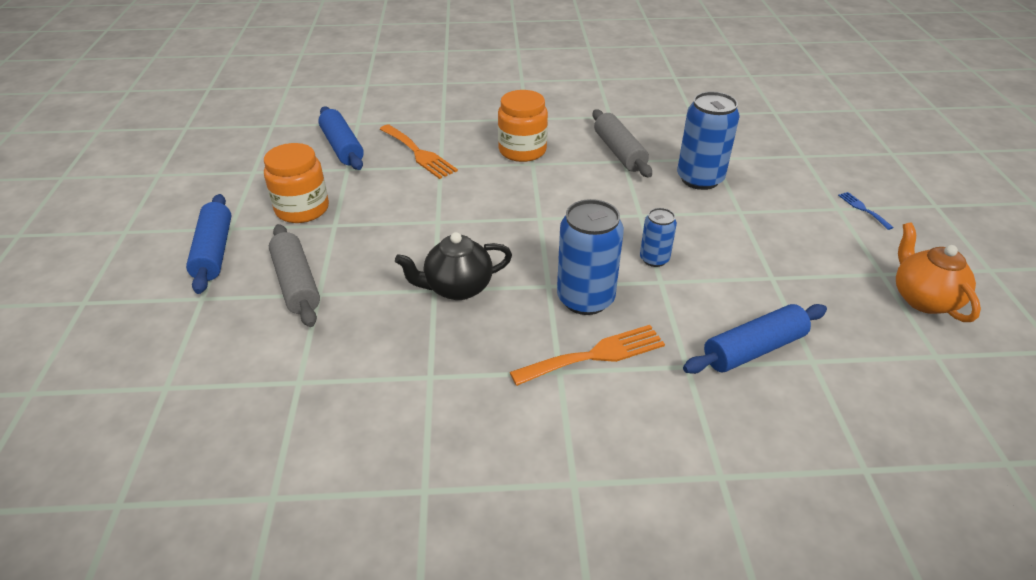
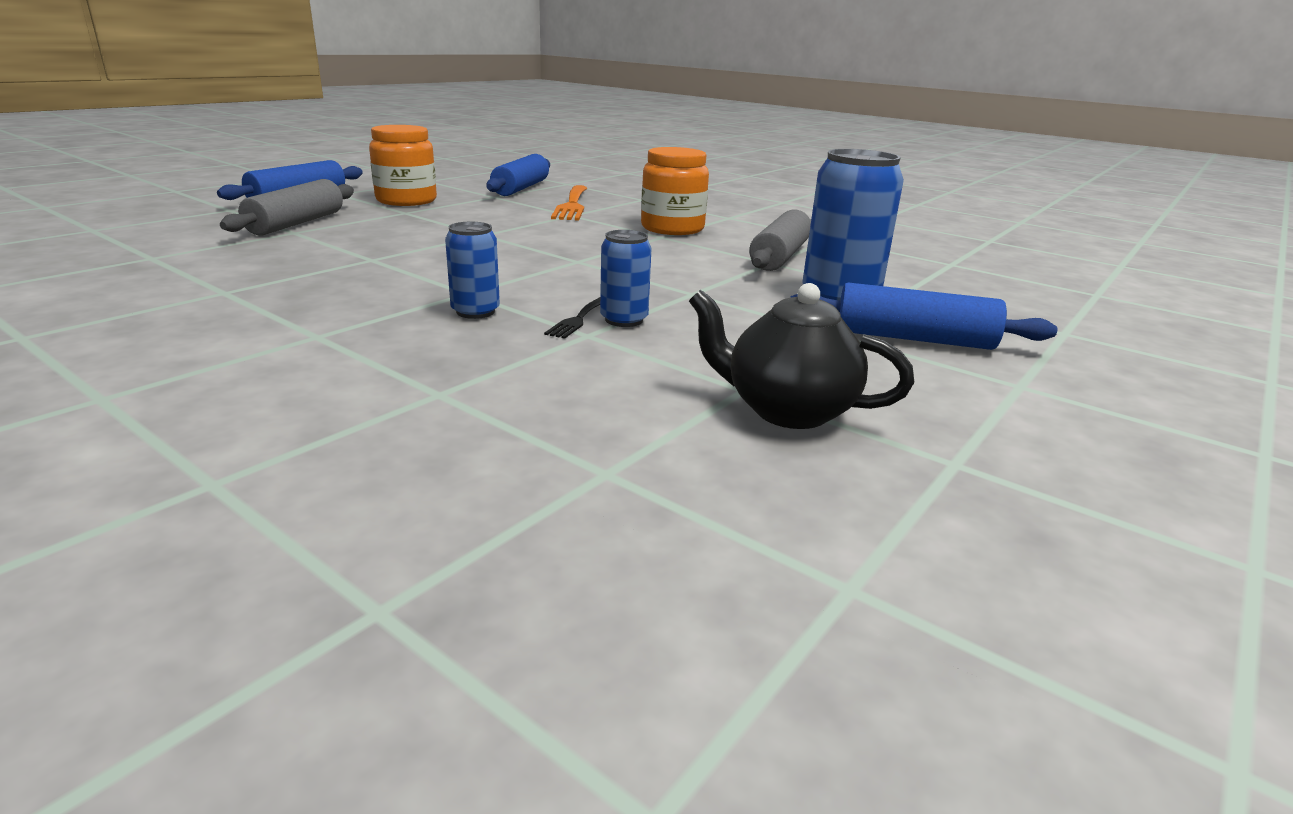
camera: 40 degrees right, 15 degrees down
(457, 288) = (390, 264): black teapot -> black teapot (787, 410)
(585, 299) = (475, 312): blue can -> blue can, size x0.55
(595, 355) = (375, 342): orange fork -> none
(637, 272) = (578, 319): none -> black fork
(753, 349) = (553, 422): blue rolling pin -> blue rolling pin (913, 338)
(863, 209) = (1071, 401): blue fork -> none
(923, 299) = (981, 521): orange teapot -> none

